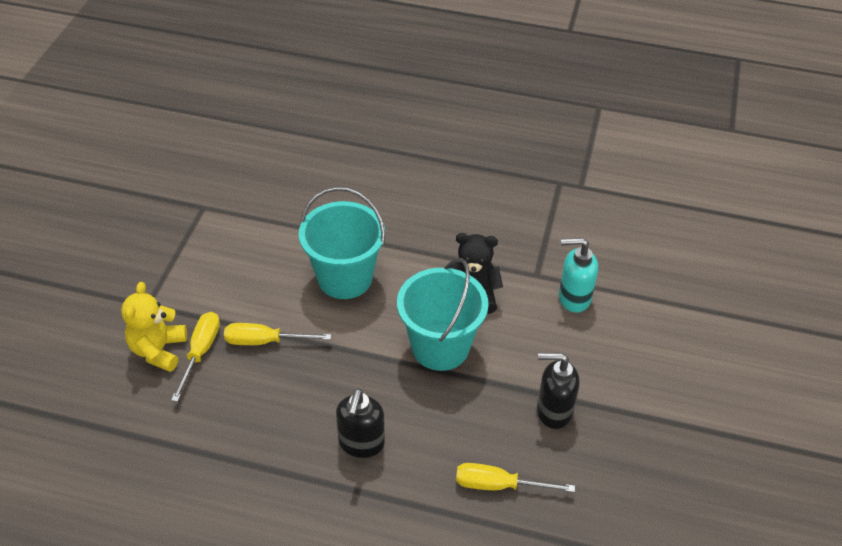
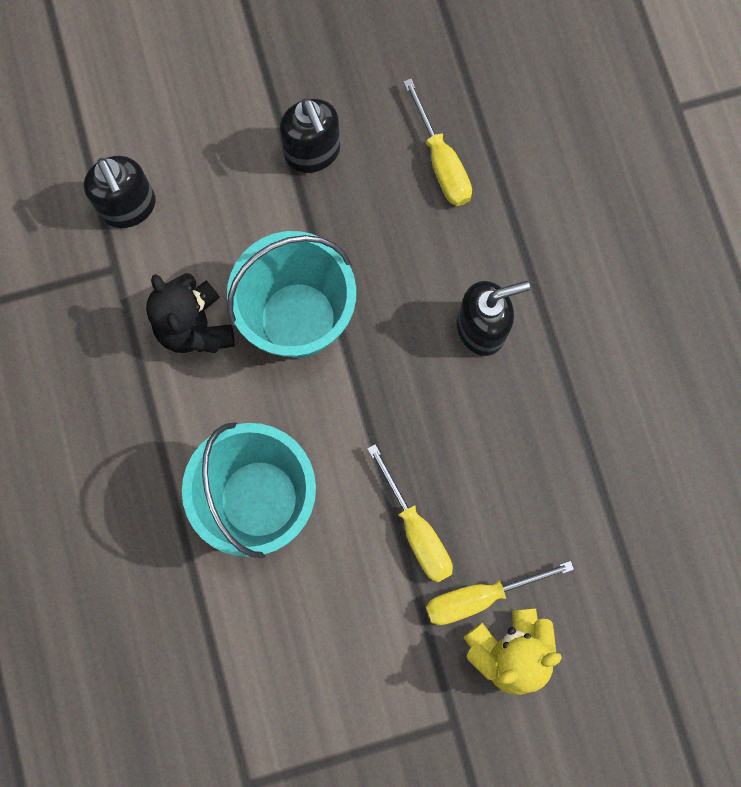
camera: 120 degrees left, 30 degrees up
(573, 298) = (129, 207): turquoise soap dispenser -> black soap dispenser

